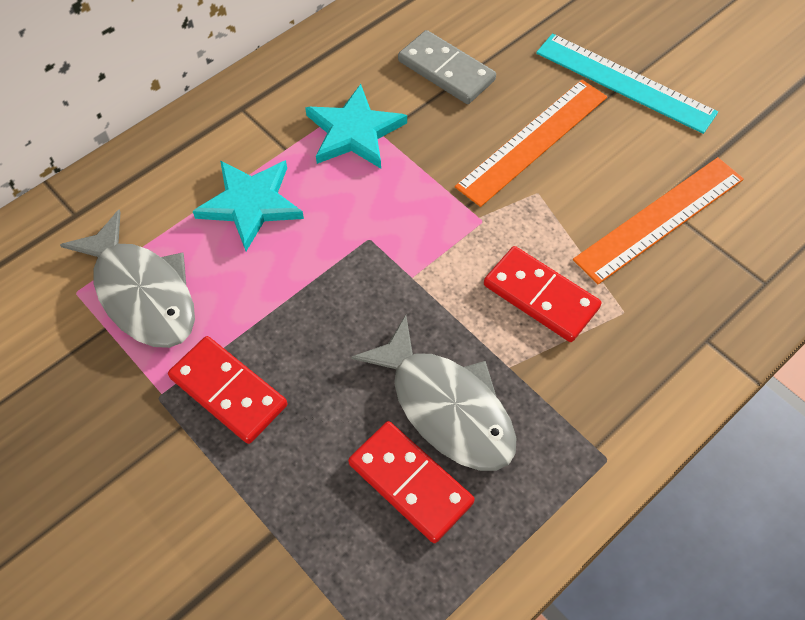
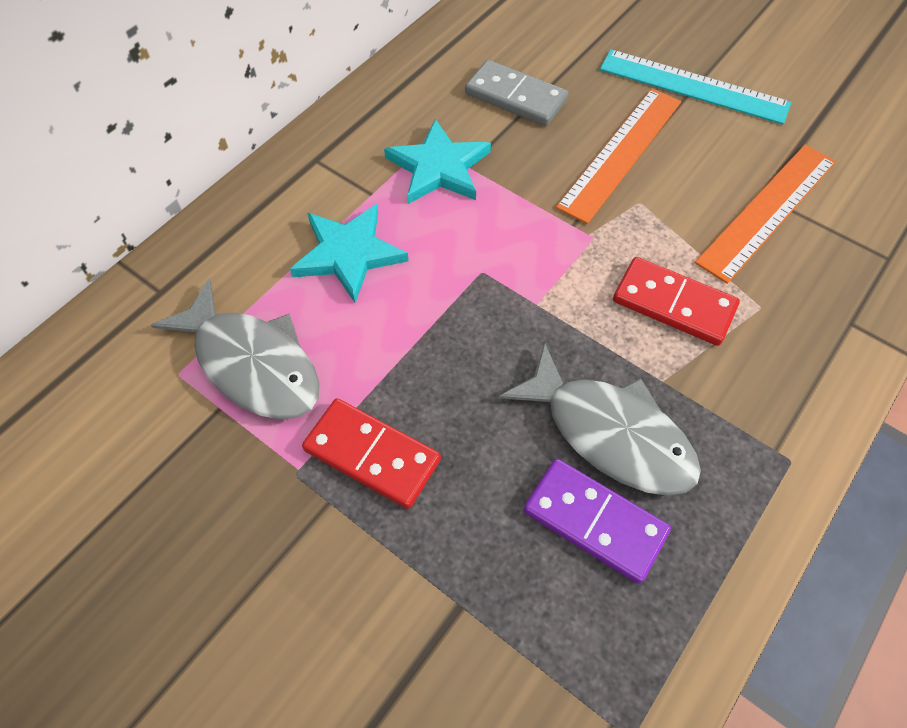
camera: 10 degrees left, 0 degrees up
(410, 483) = (594, 522): red domino -> purple domino

